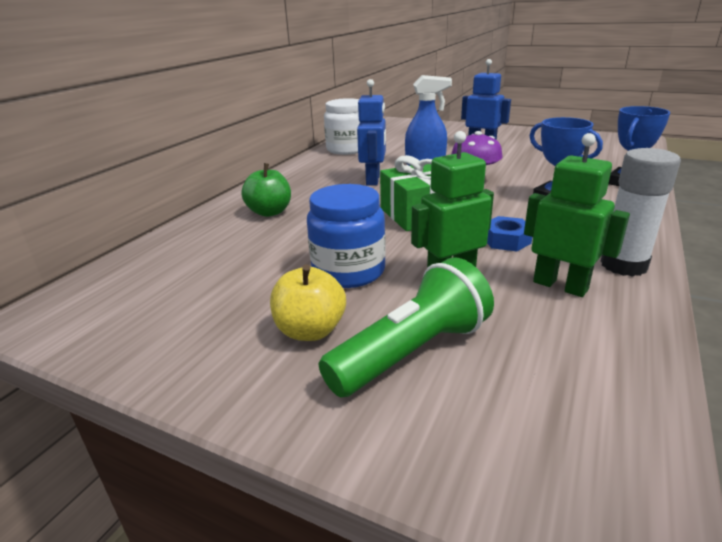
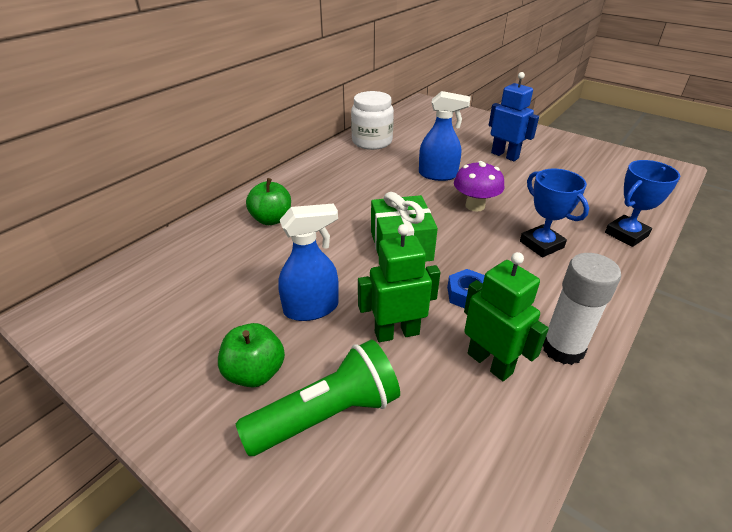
camera: 10 degrees right, 10 degrees up
(310, 330) = (255, 372): yellow apple -> green apple
(348, 271) = (311, 308): blue jar -> blue spray bottle
(373, 180) = (379, 190): blue robot -> none

